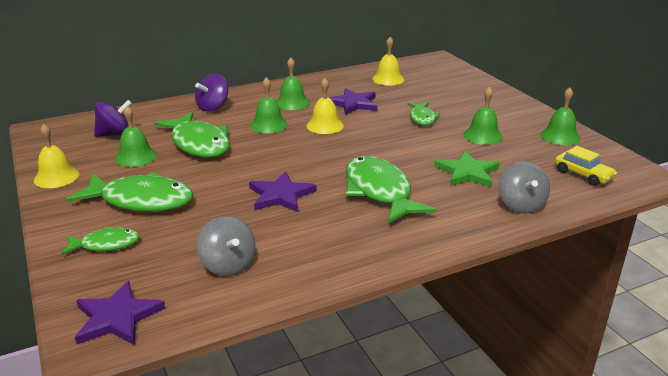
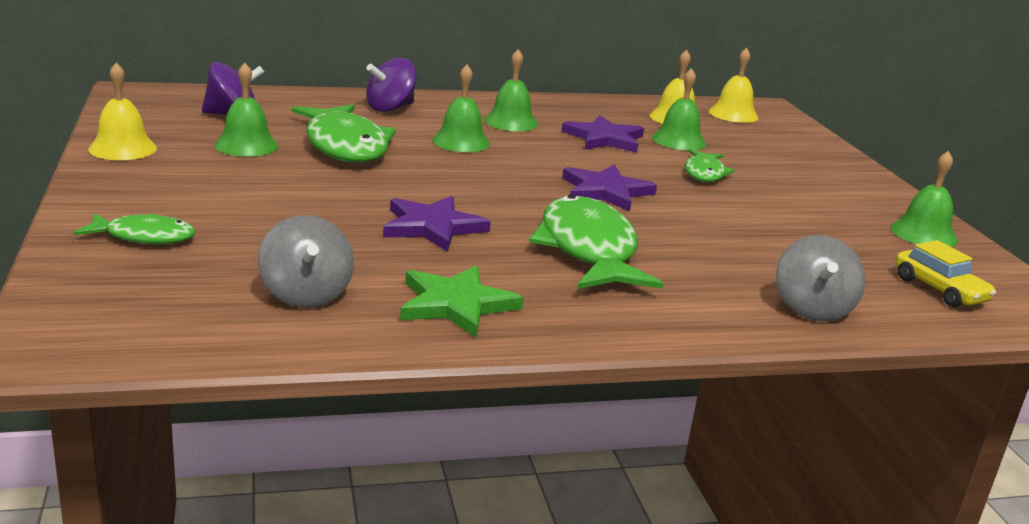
camera: 10 degrees right, 5 degrees down
(117, 317) = (109, 324): purple star -> purple star (606, 191)
(141, 201) = (224, 196): green fish -> none
(325, 125) = (546, 156): yellow bell -> yellow bell (733, 114)
(467, 172) = (743, 252): green star -> green star (456, 304)
(483, 135) = (792, 211): green bell -> green bell (679, 140)

